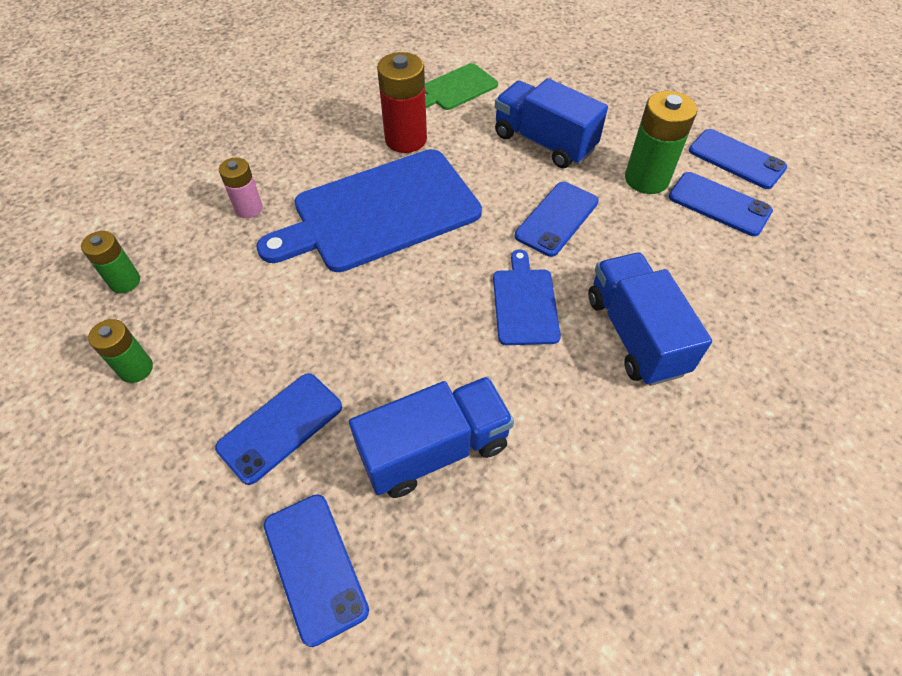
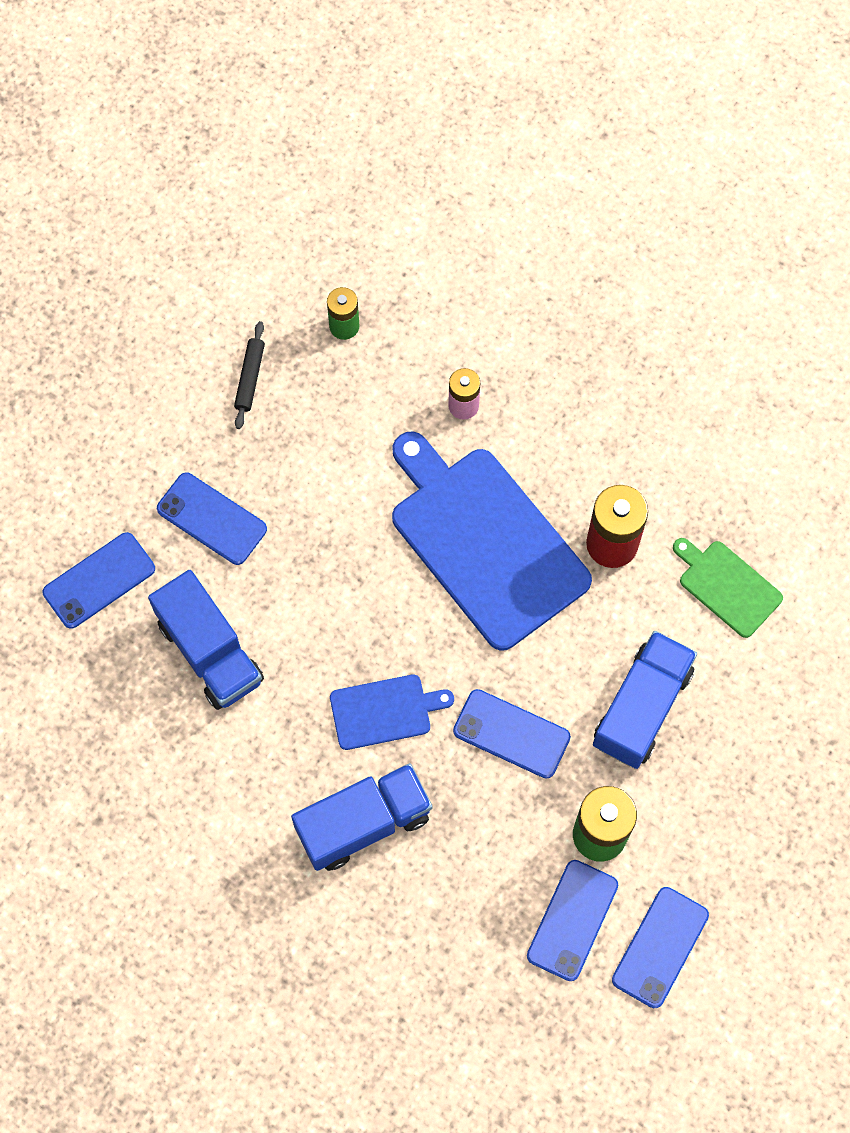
camera: 80 degrees right, 15 degrees up
(136, 369) = (250, 378): green battery -> black rolling pin

